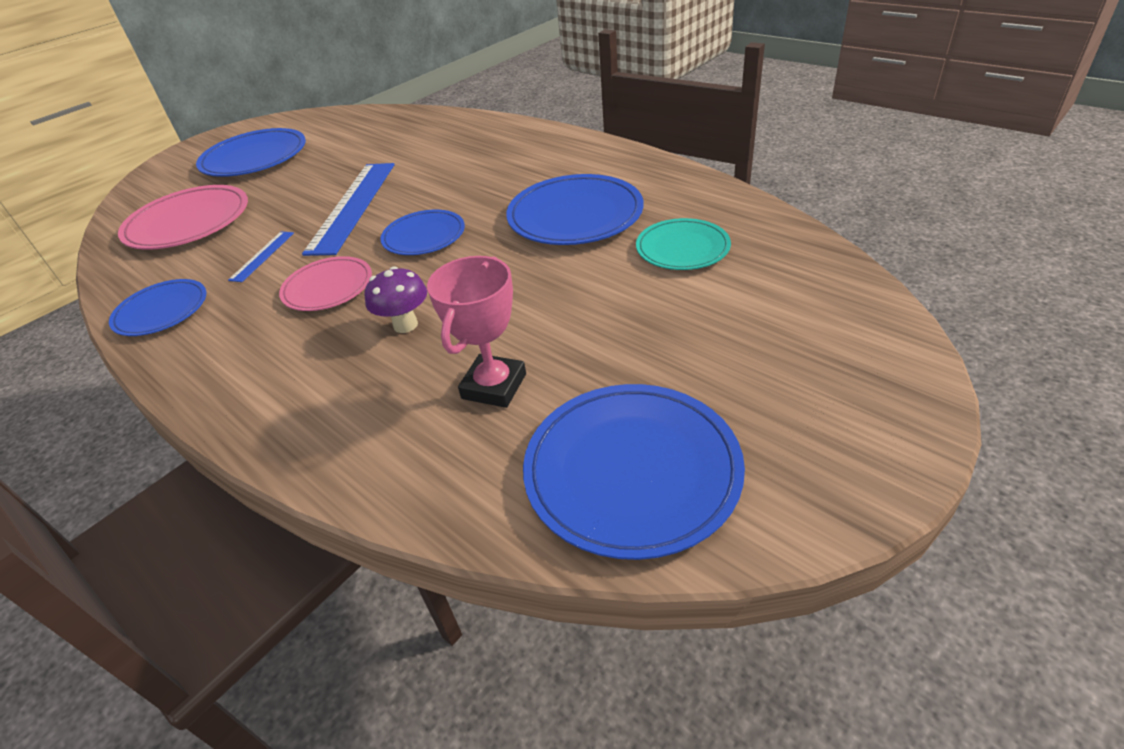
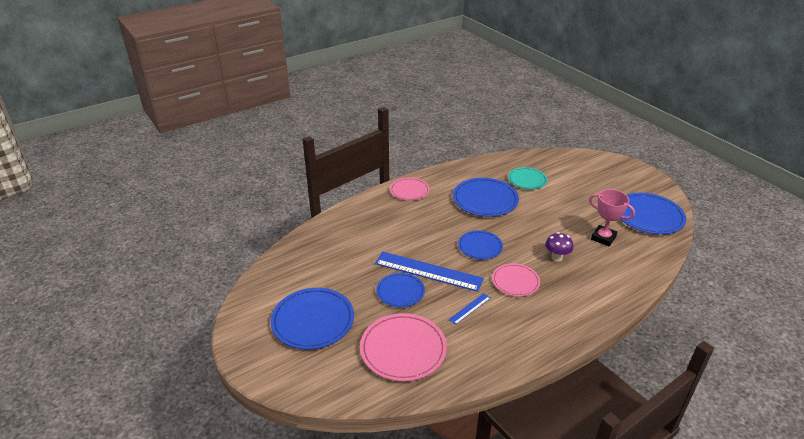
camera: 80 degrees left, 5 degrees down
(161, 311) = (513, 348): blue plate -> blue plate (400, 292)
(262, 256) = (470, 308): blue ruler -> blue ruler turned 75 degrees counterclockwise
(565, 148) = (409, 191): none -> pink plate

